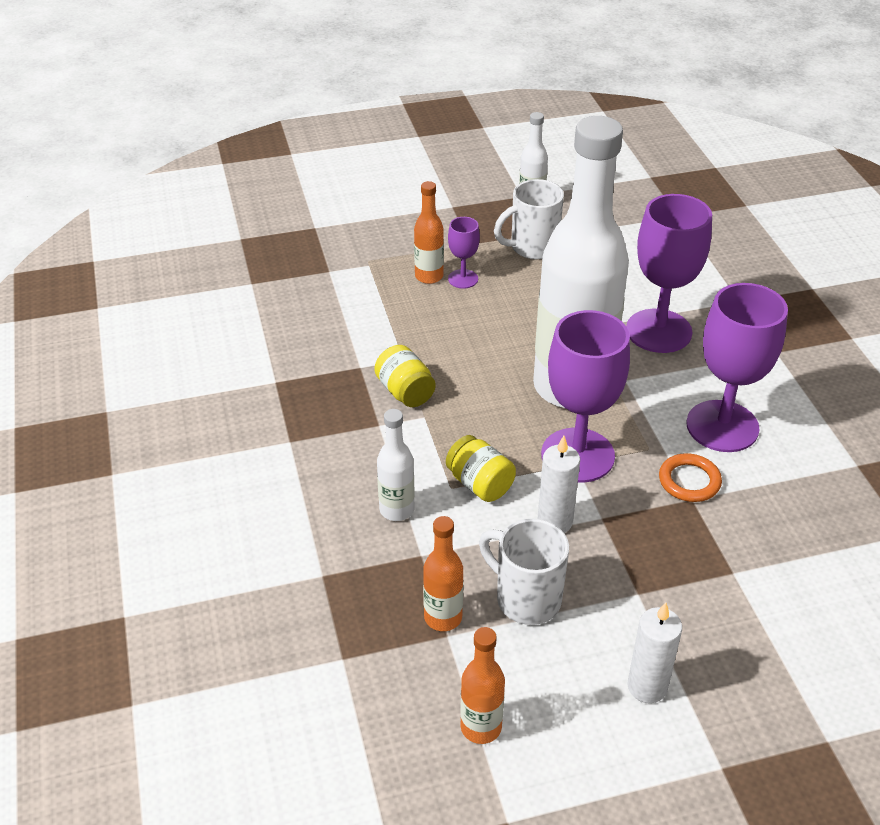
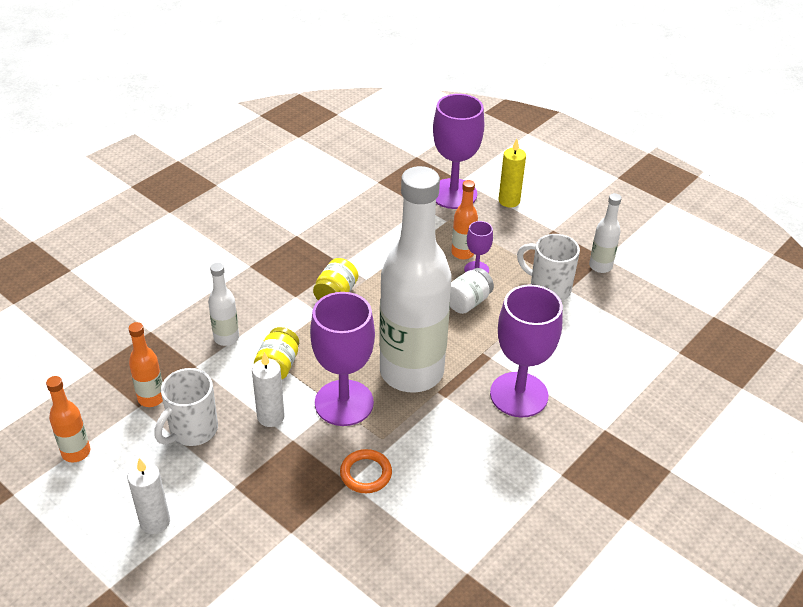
camera: 55 degrees right, 0 degrees up
(382, 212) = (509, 201): none -> yellow candle
(504, 306) = (467, 302): none -> white jar
(526, 598) = (192, 430): white mug -> white mug turned 150 degrees counterclockwise
(722, 426) = (441, 471): purple goblet -> purple goblet (453, 194)

